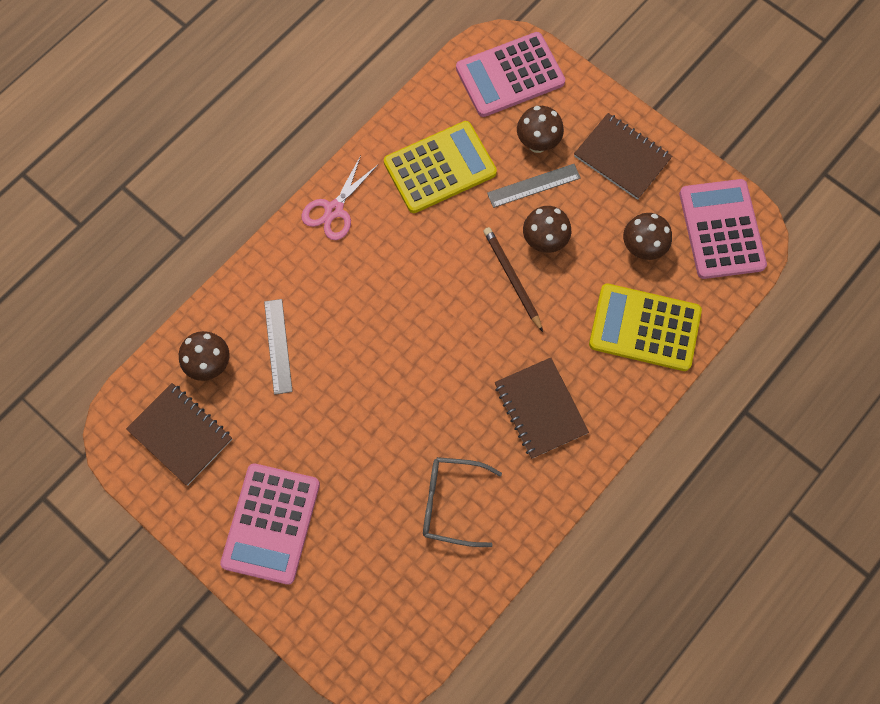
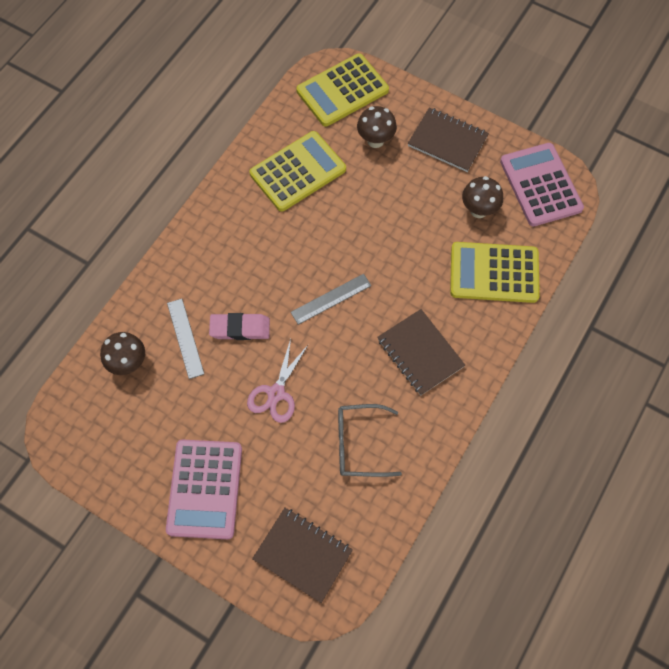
camera: 10 degrees left, 5 degrees down
(181, 434) = (112, 426): brown notebook -> brown notebook (303, 554)
(334, 210) = (214, 219): pink scissors -> pink scissors (276, 393)
(341, 345) = (240, 328): none -> pink eraser
(510, 75) = (342, 91): pink calculator -> yellow calculator
(512, 279) = (375, 251): brown pencil -> none
(533, 186) = (379, 174): grey ruler -> grey ruler (331, 299)
(544, 242) = (396, 217): brown mushroom -> none

